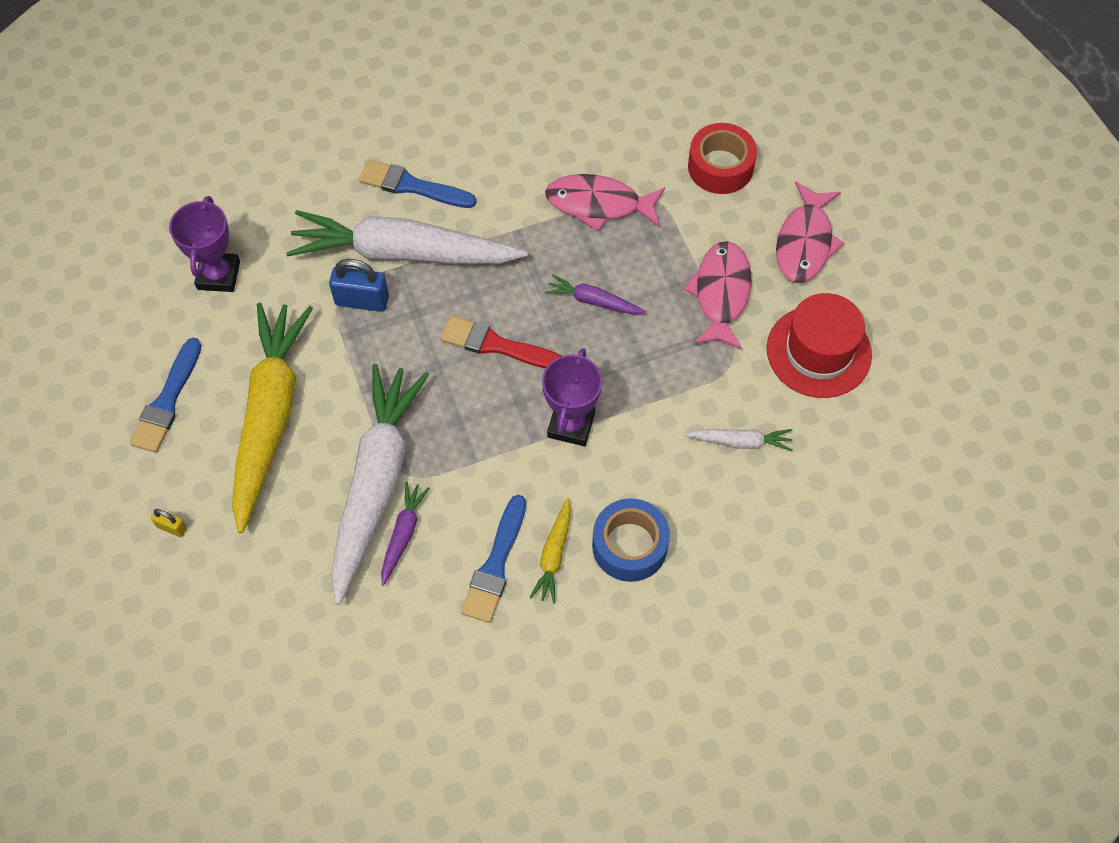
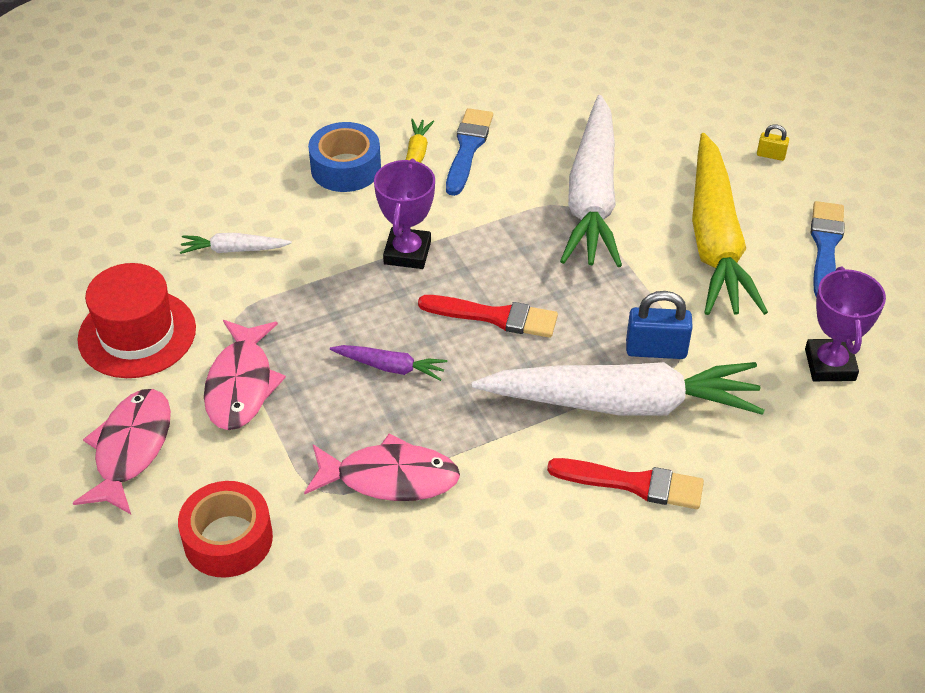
camera: 175 degrees right, 15 degrees down
(403, 534) = (557, 163): purple carrot -> none
(412, 186) = (633, 484): blue brush -> red brush

